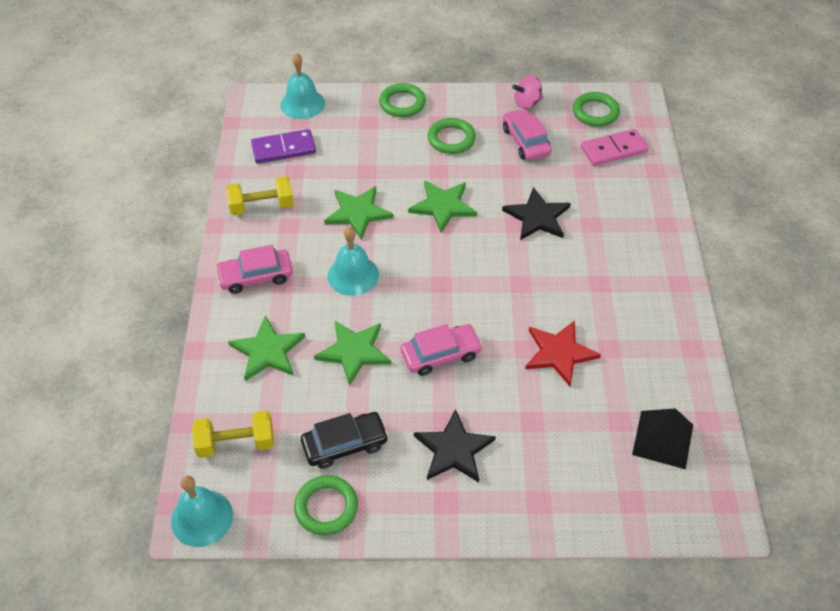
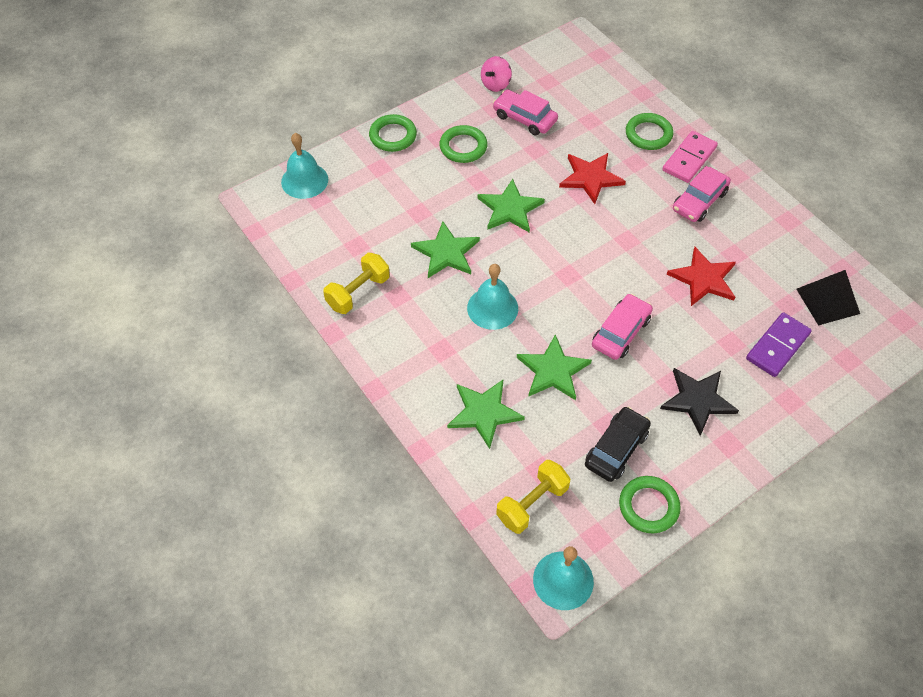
camera: 35 degrees left, 5 degrees up
(256, 276) = (412, 356): pink car -> pink car (699, 201)
(283, 149) = (327, 230): purple domino -> purple domino (777, 346)
(537, 217) = (590, 178): black star -> red star
(595, 112) = (556, 66): green ring -> green ring (648, 134)
(613, 150) = (597, 91): pink domino -> pink domino (689, 159)

